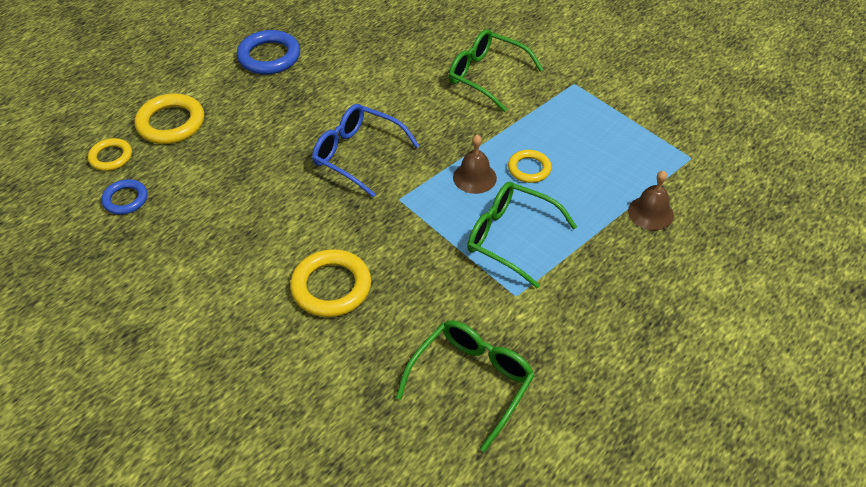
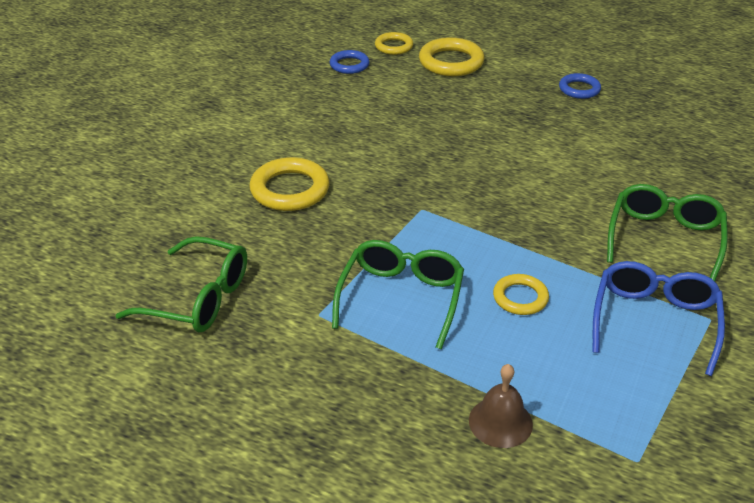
camera: 75 degrees right, 10 degrees down
(269, 57) = (579, 89): blue ring -> blue ring, size x0.61
(357, 154) = (471, 170): blue glasses -> blue glasses (654, 321)
(474, 177) = (482, 256): brown bell -> none

